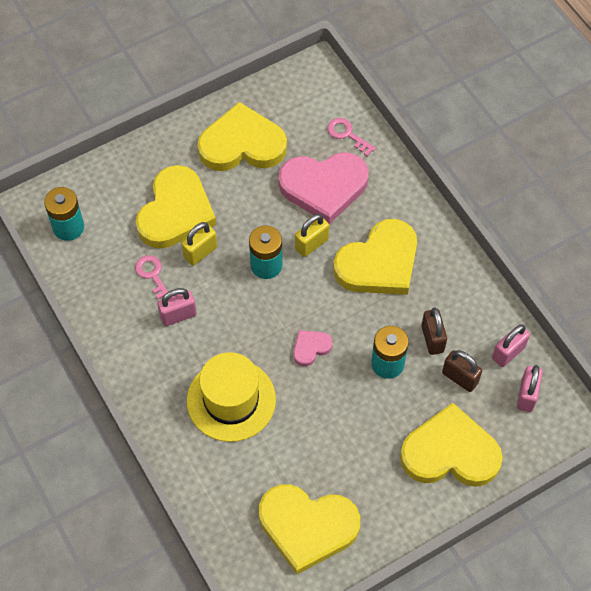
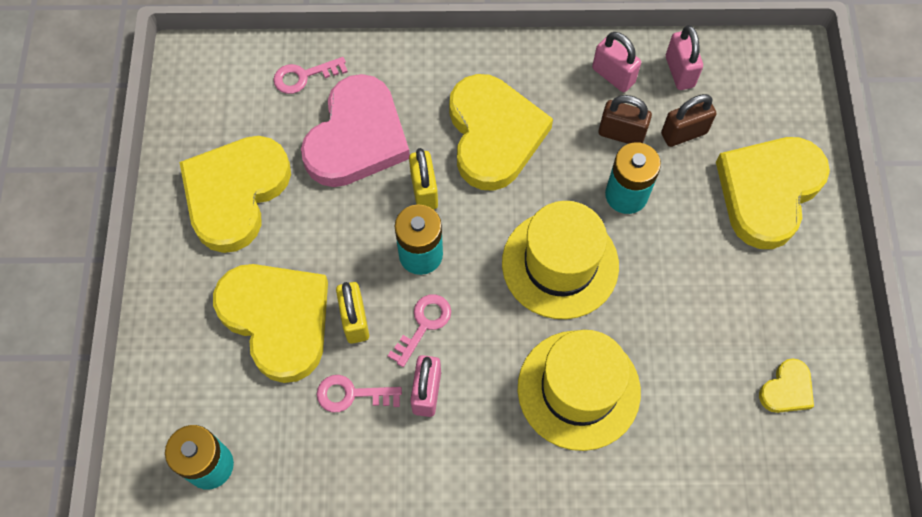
camera: 60 degrees left, 5 degrees up
(221, 291) = (424, 324): none -> pink key
(307, 527) = (787, 389): yellow heart -> yellow heart, size x0.45
(311, 348) = (560, 264): pink heart -> yellow hat
(526, 395) = (739, 83): pink padlock -> pink padlock (613, 76)

